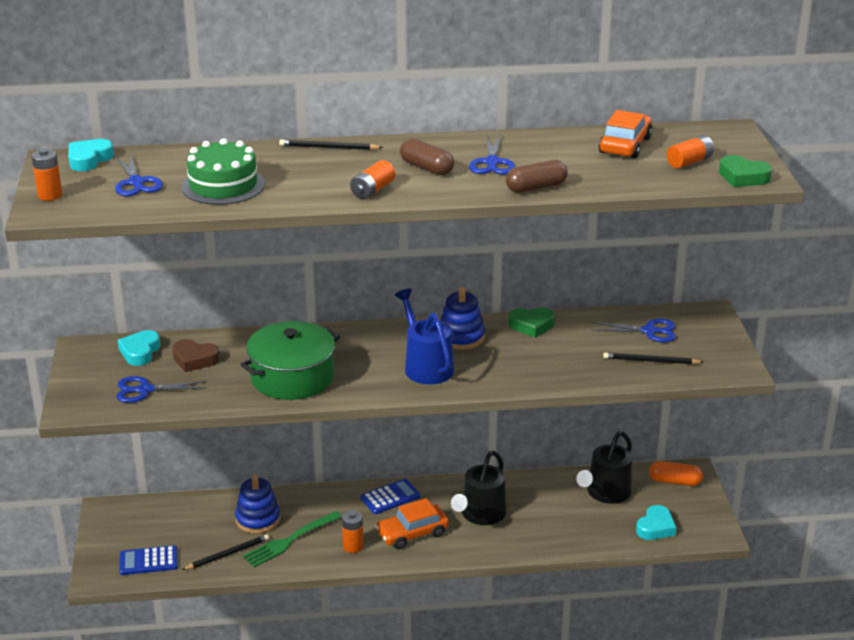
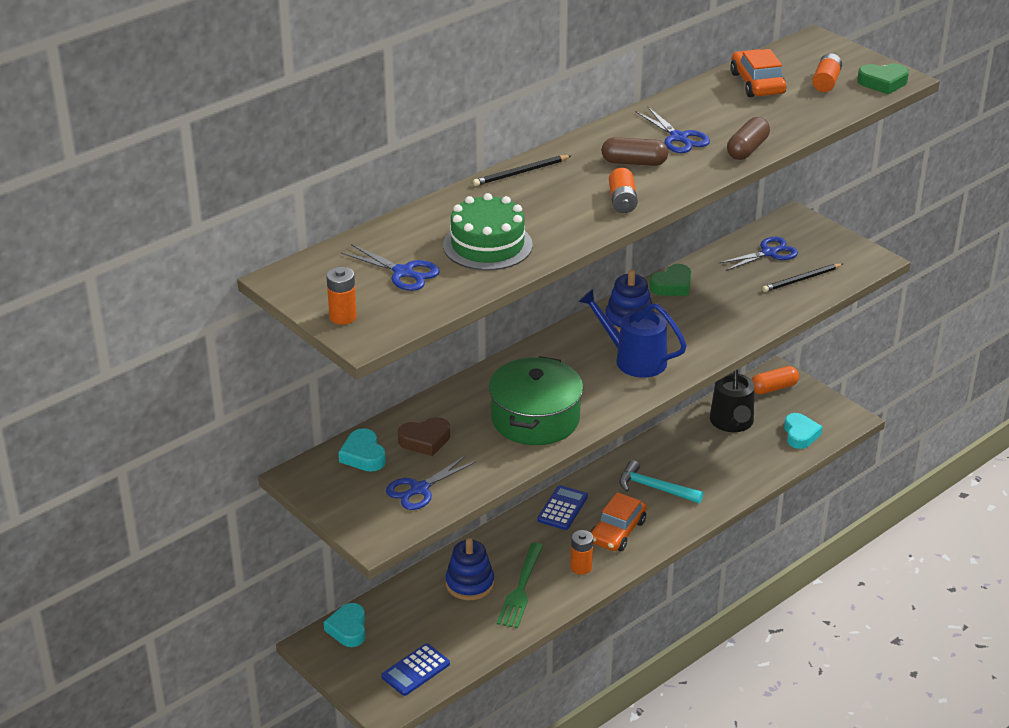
camera: 35 degrees left, 5 degrees up
(89, 159) = (318, 266): turquoise heart -> turquoise heart (348, 629)
(228, 554) = (480, 628): black pencil -> none
(481, 514) = (654, 488): black watering can -> turquoise hammer

